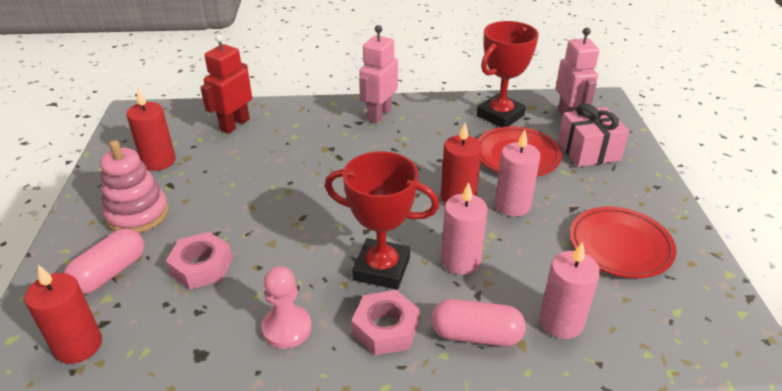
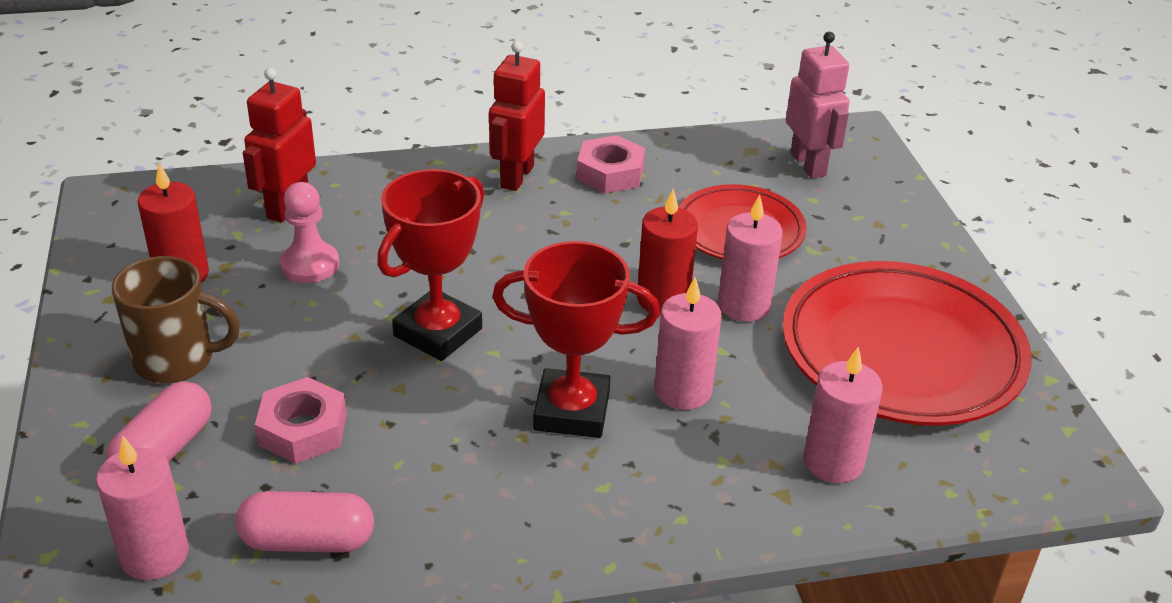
camera: 10 degrees left, 0 degrees up
(78, 345) = (154, 555): red candle -> pink candle
(138, 214) = (177, 360): pink stacking toy -> brown mug
(287, 328) = (454, 504): pink pawn -> pink pawn (310, 265)
(379, 114) = (516, 176): pink robot -> red robot
(385, 328) = (595, 491): pink nut -> pink nut (610, 173)
(476, 335) = (721, 489): pink capsule -> pink capsule (308, 541)
(500, 116) = (705, 167): red trophy -> red trophy (438, 332)
(588, 151) = (843, 216): pink gift -> none
(620, 246) = (901, 352): red plate -> red plate, size x1.68

